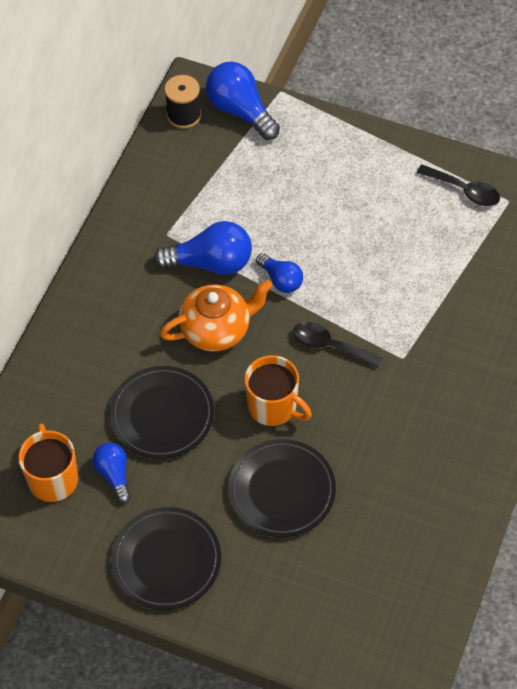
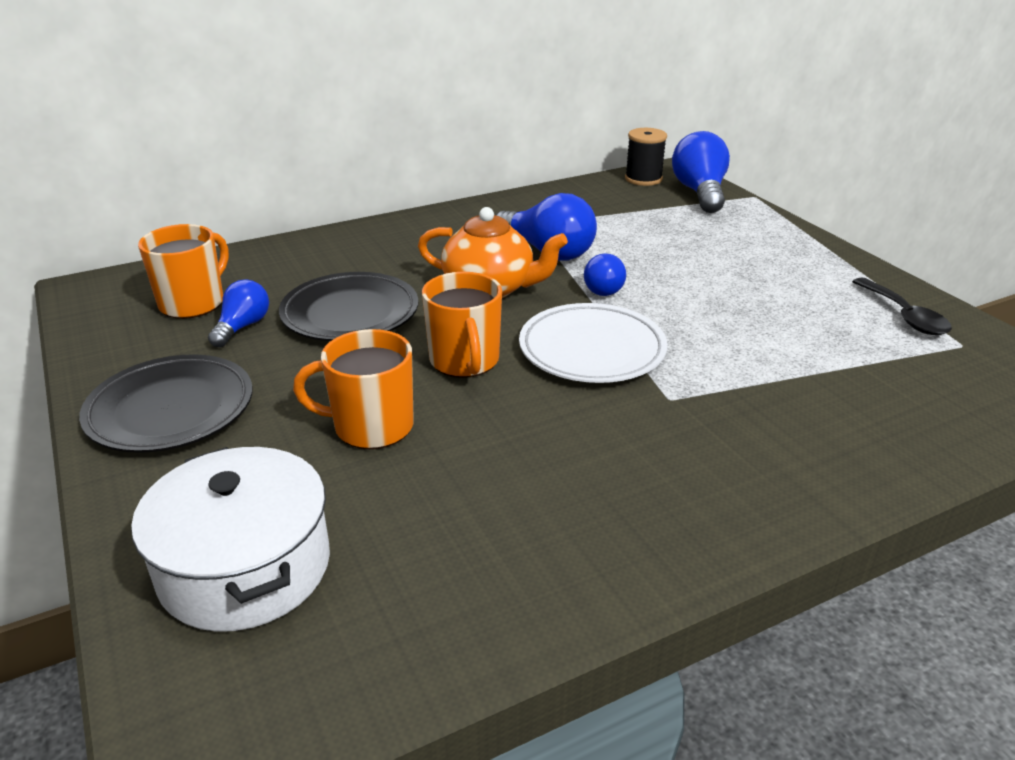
camera: 40 degrees right, 25 degrees down
(282, 491) = (371, 426): black plate -> orange mug
(326, 608) = (245, 567): none -> white pot
(330, 346) = (592, 350): black spoon -> white plate

